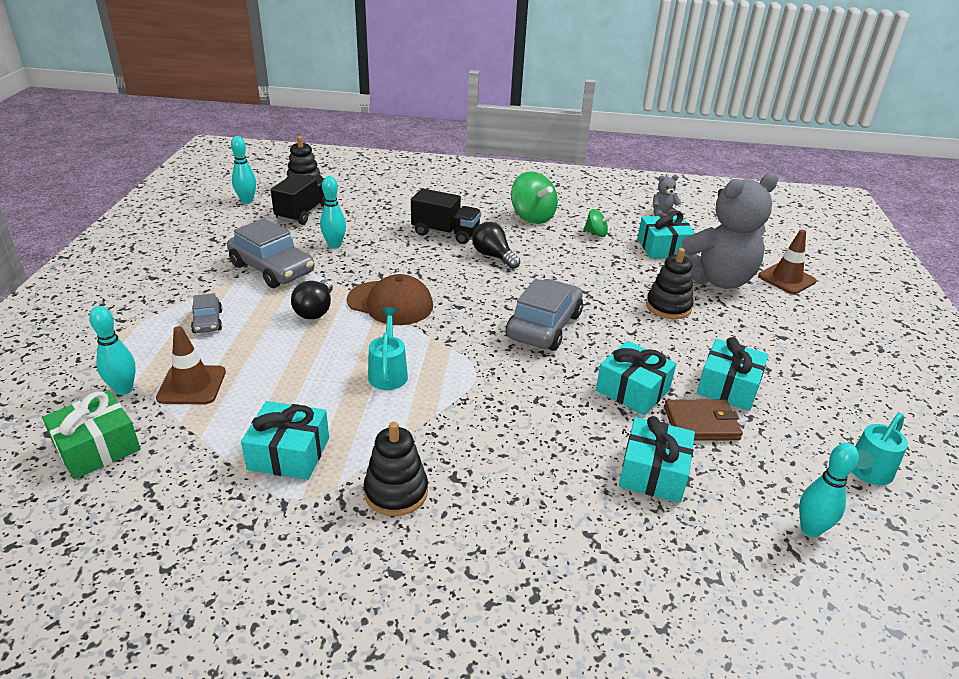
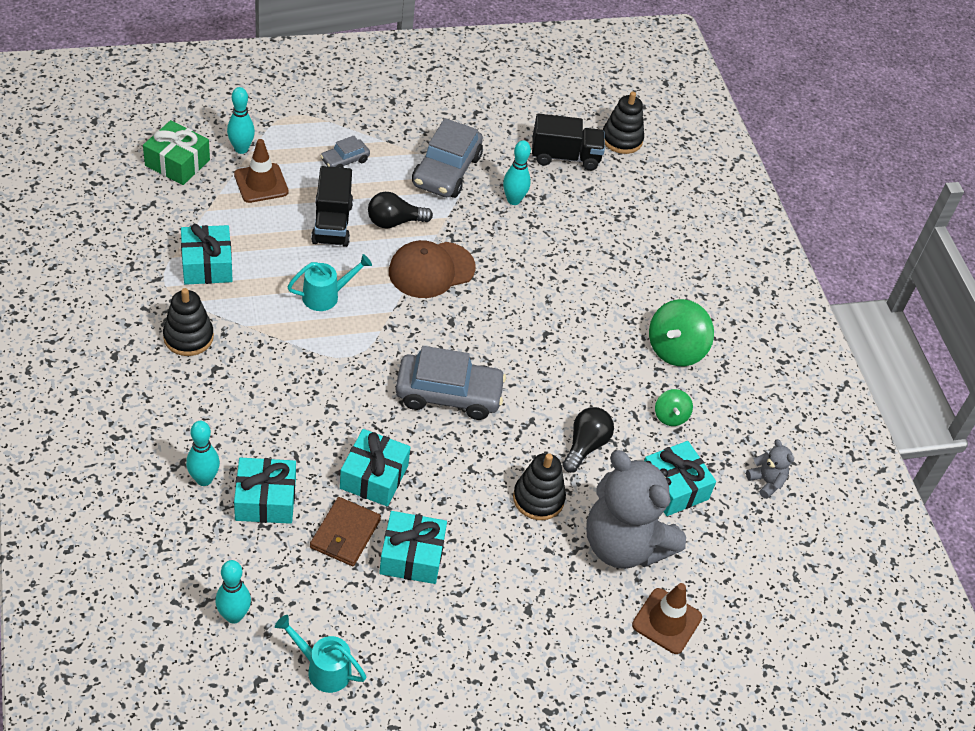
camera: 65 degrees right, 15 degrees up
(247, 201) = (563, 108): turquoise bowling pin -> turquoise bowling pin (204, 479)
(390, 303) = (431, 270): brown cap -> brown cap turned 60 degrees clockwise
(445, 233) = (590, 280): black truck -> black truck (332, 223)
(493, 256) = (562, 330): black light bulb -> black light bulb (585, 446)
(701, 423) = (345, 534): brown wallet -> brown wallet turned 45 degrees clockwise

